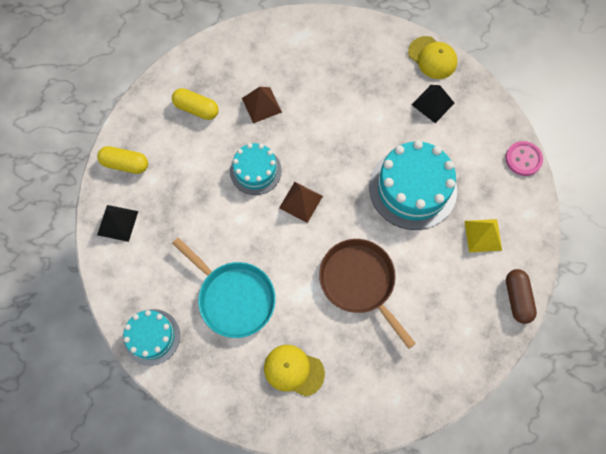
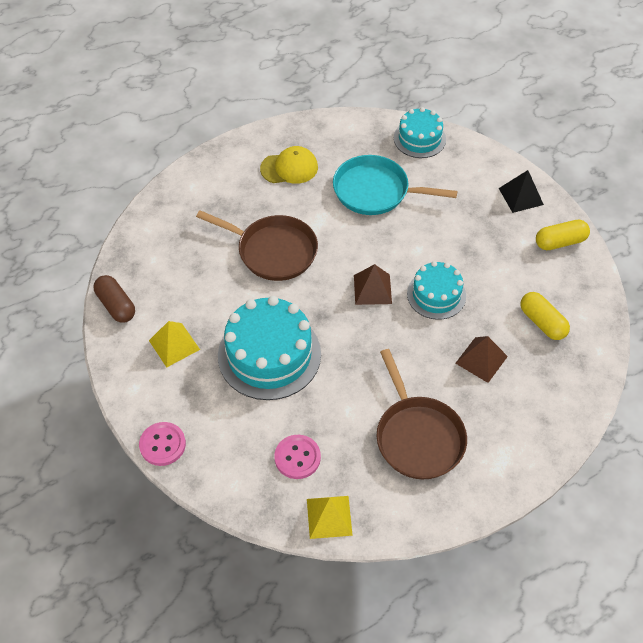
camera: 150 degrees right, 15 degrees down
(196, 109) = (542, 322): yellow capsule -> yellow capsule turned 60 degrees clockwise
(343, 76) = (418, 437): none -> brown pan
(432, 58) = (329, 517): yellow cap -> yellow pyramid
(432, 103) = (297, 457): black pyramid -> pink button

